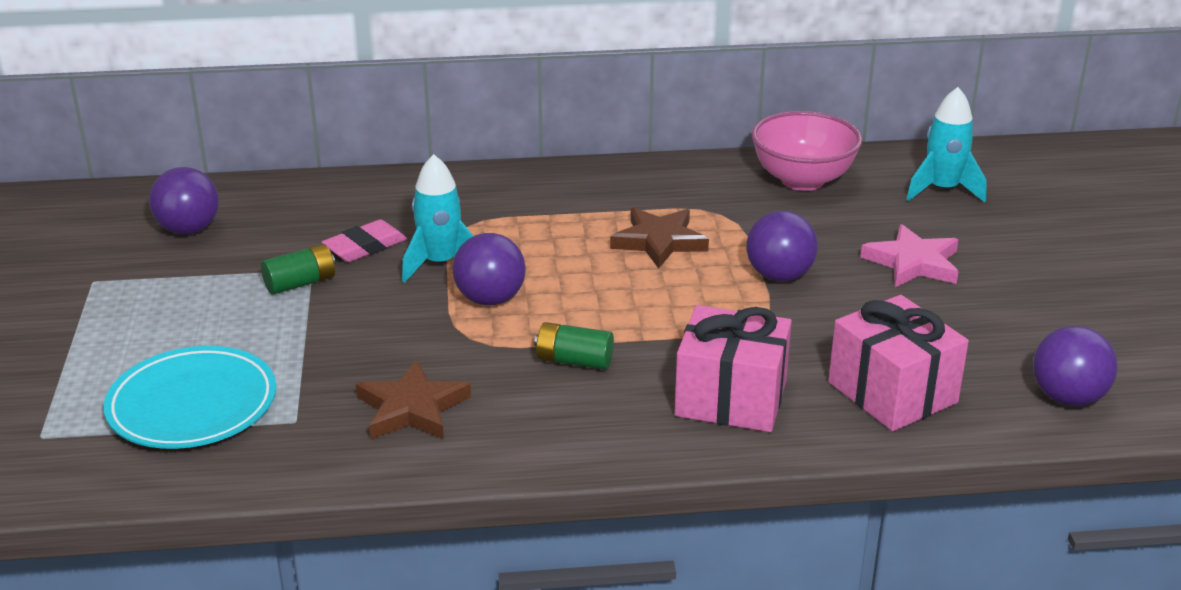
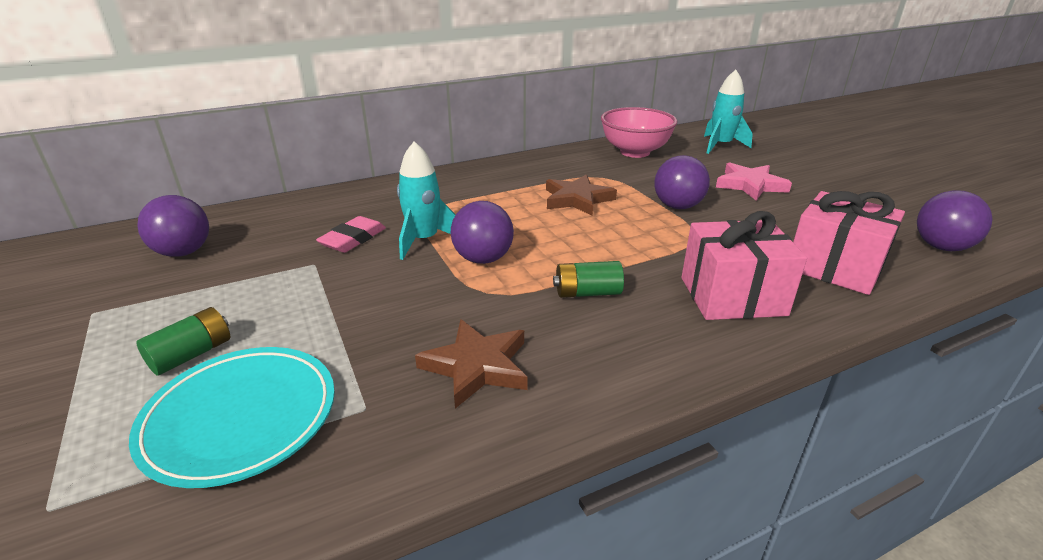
camera: 20 degrees left, 0 degrees up
(300, 283) = (309, 277): green battery -> green battery (192, 354)

